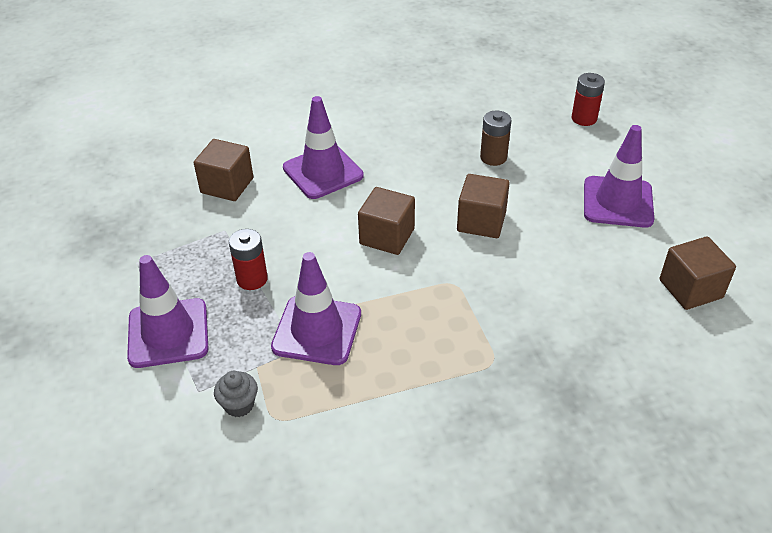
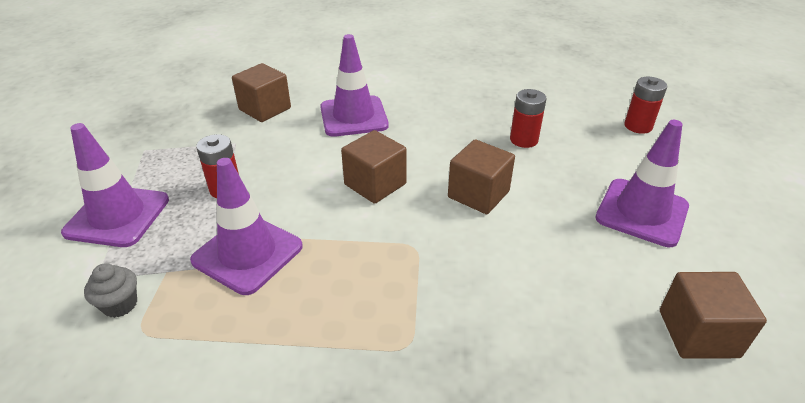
camera: 20 degrees right, 5 degrees down
(493, 157) = (523, 140): brown battery -> red battery

